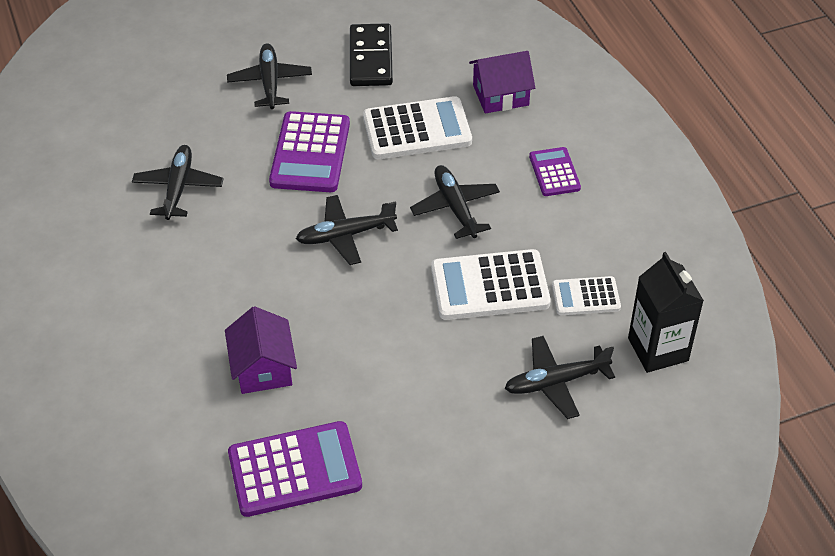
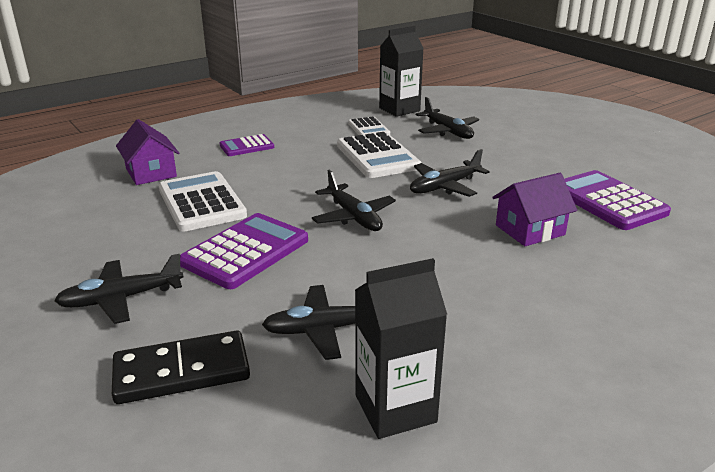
camera: 105 degrees left, 20 degrees down
(81, 207) = (395, 409): none -> black carton
(310, 153) = (245, 252): purple calculator -> purple calculator turned 45 degrees counterclockwise
(371, 58) = (84, 240): black domino -> black domino (182, 371)
(455, 207) = (299, 176): black plane -> black plane (445, 186)

